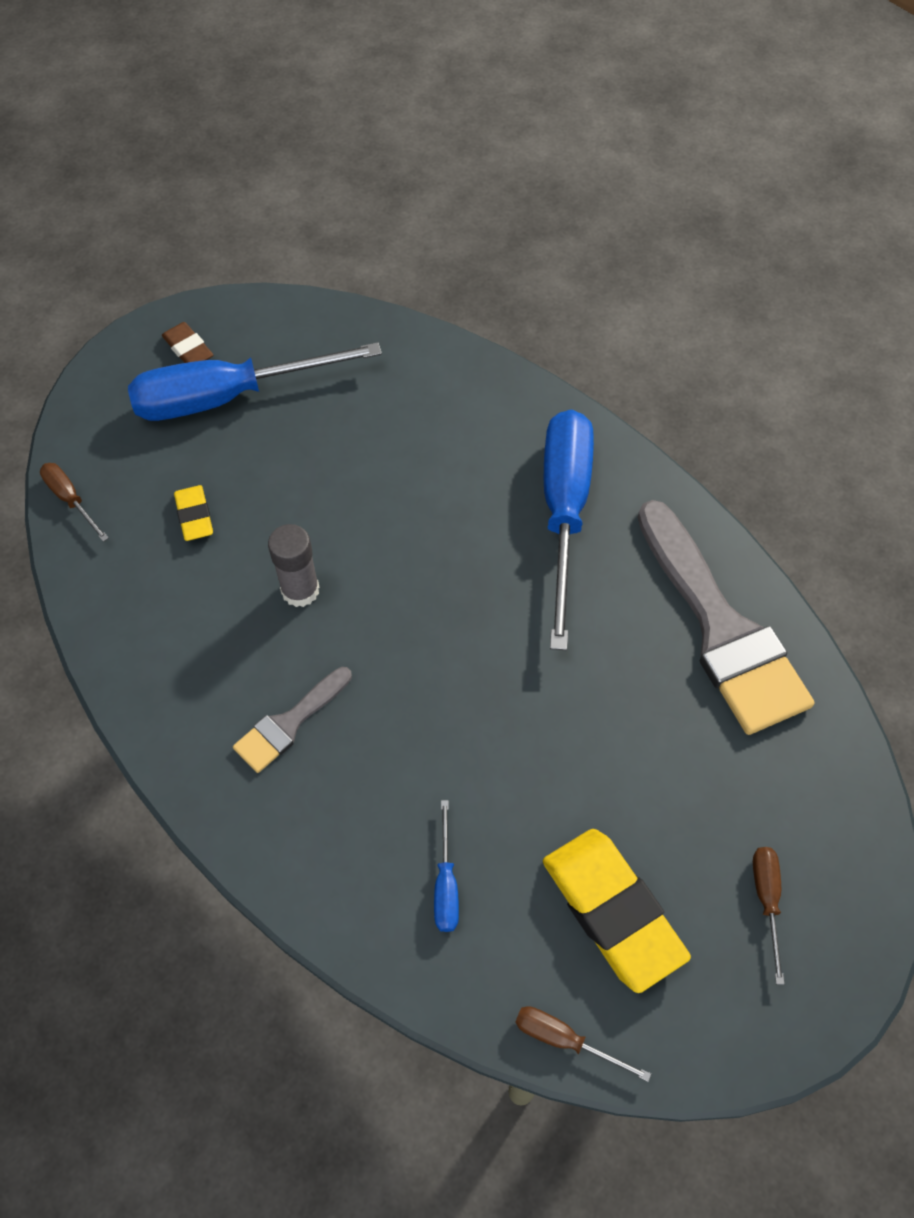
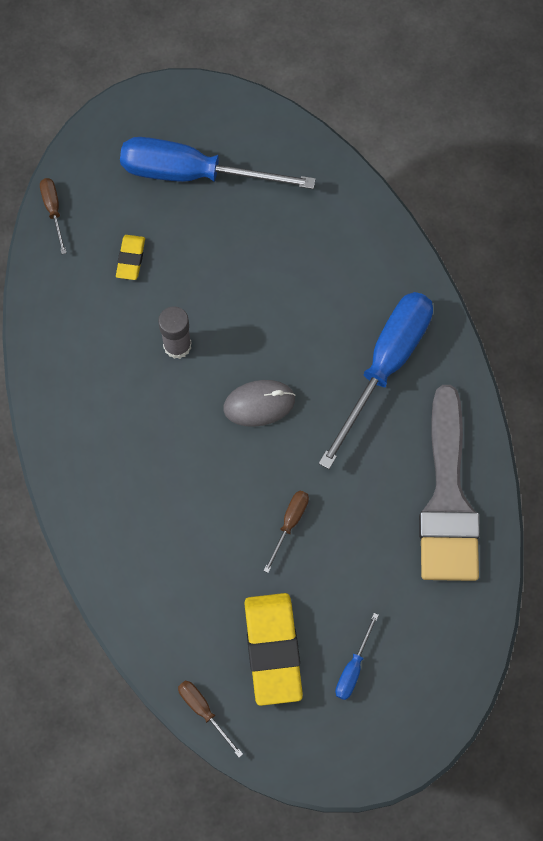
camera: 25 degrees right, 10 degrees up
(188, 349) = (182, 121): brown eraser -> none
(289, 723) = (129, 436): grey brush -> none
(436, 616) = (259, 404): none -> grey mouse
(446, 884) = (178, 585): blue screwdriver -> blue screwdriver (353, 667)
(766, 900) = (373, 688): brown screwdriver -> brown screwdriver (289, 524)

